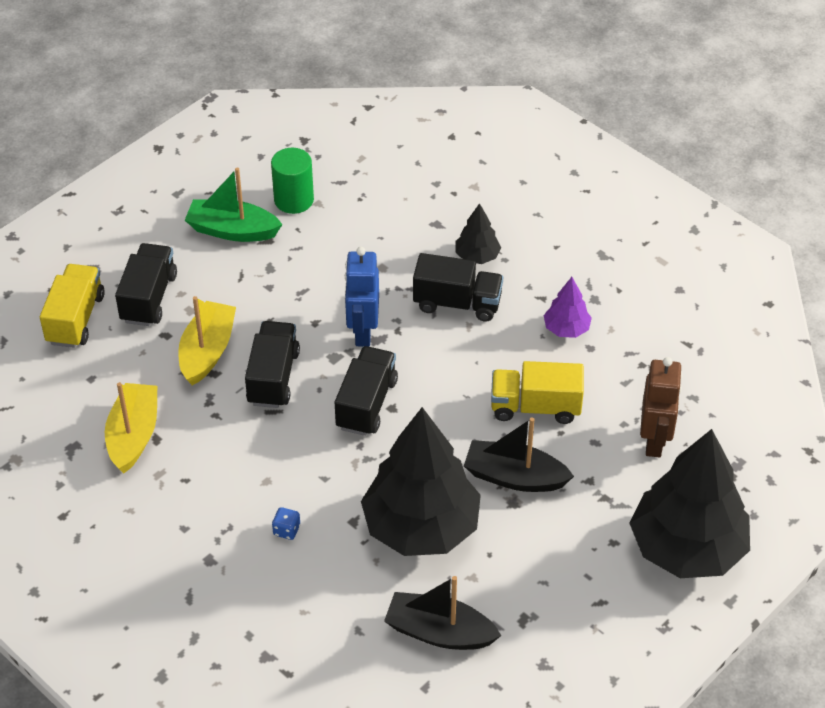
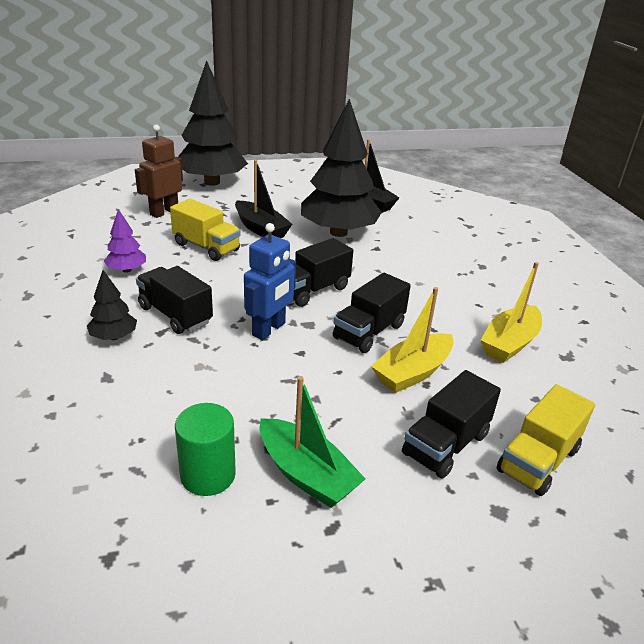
camera: 150 degrees left, 15 degrees down
(286, 530) = (422, 259): blue dice -> none

